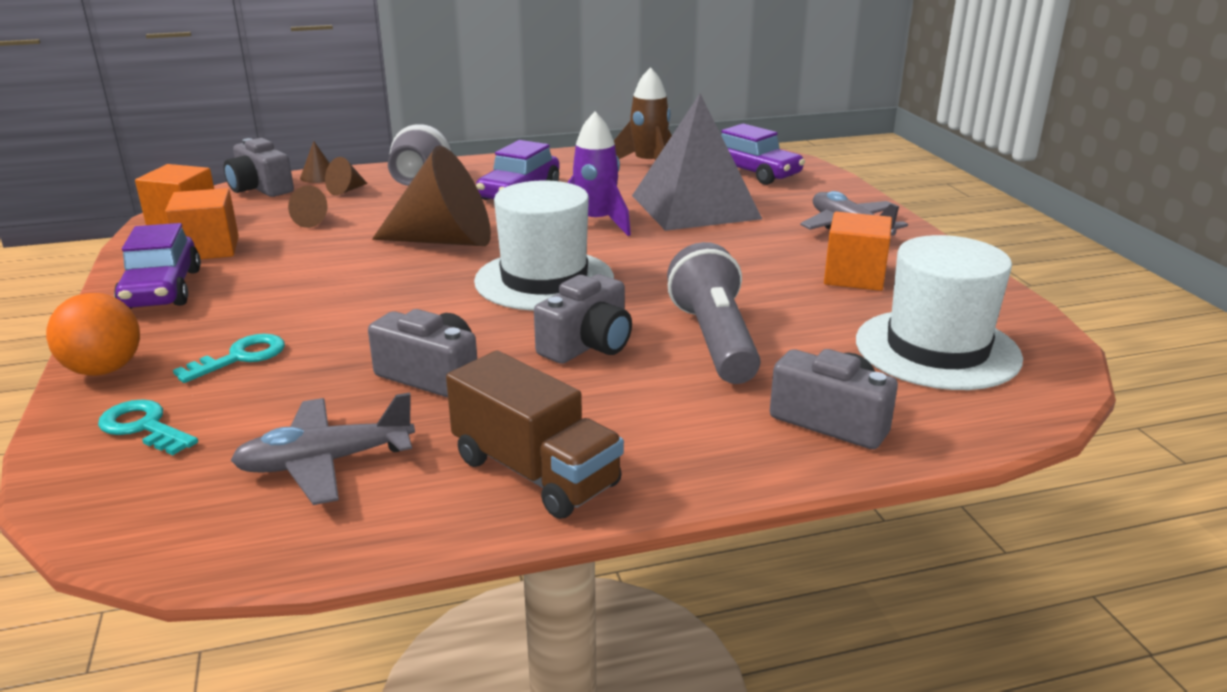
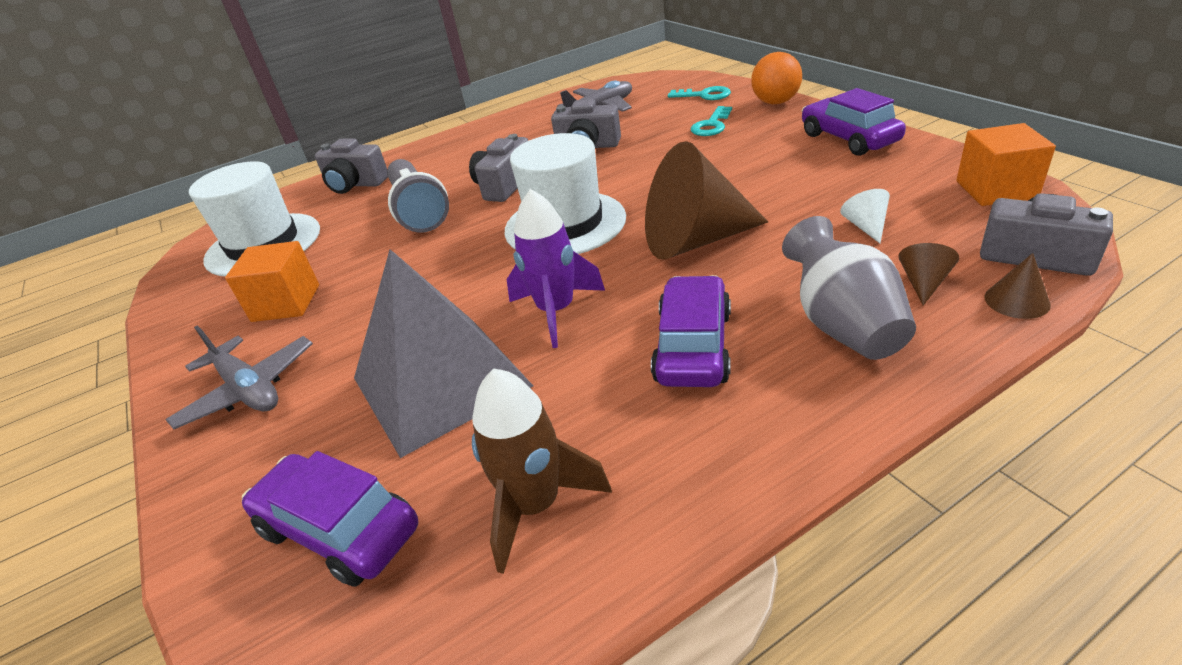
camera: 170 degrees right, 10 degrees up
(208, 249) = (895, 172): orange cube -> none
(314, 221) = (865, 226): brown cone -> white cone
(535, 472) = (503, 129): brown truck -> none

